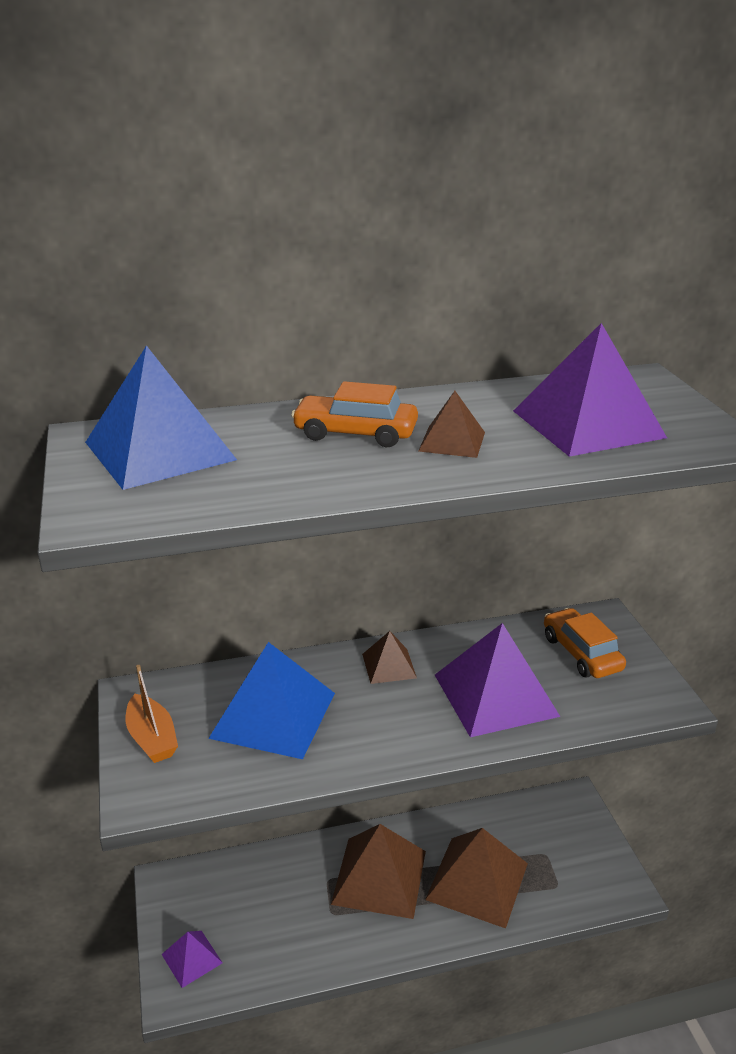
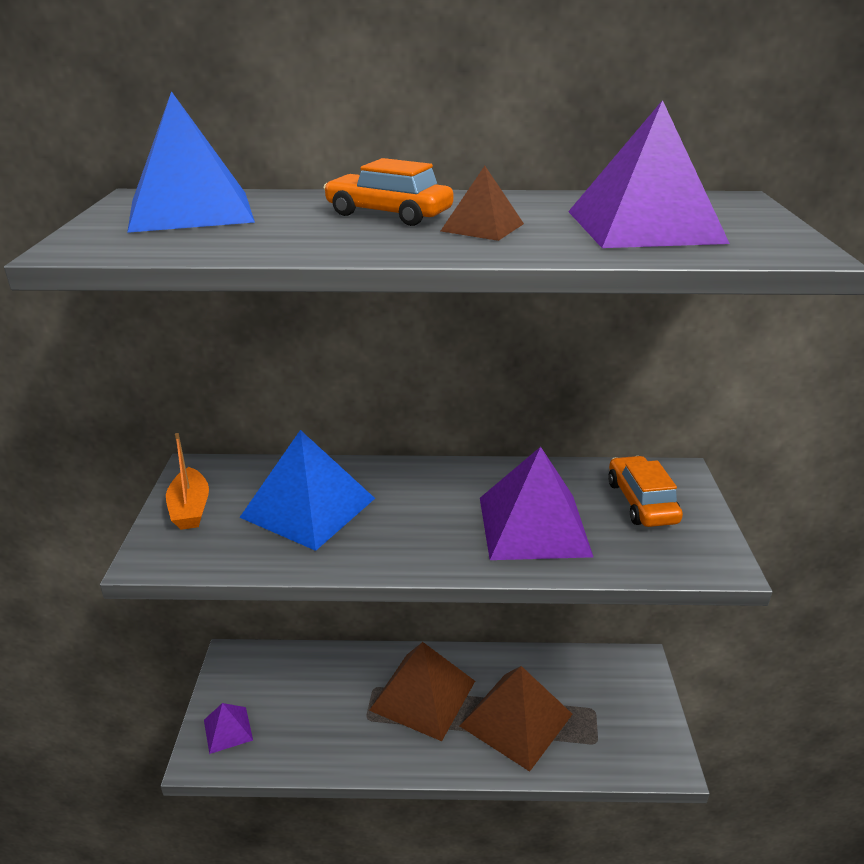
camera: 15 degrees right, 0 degrees up
(389, 666) = (438, 483): brown pyramid -> none

